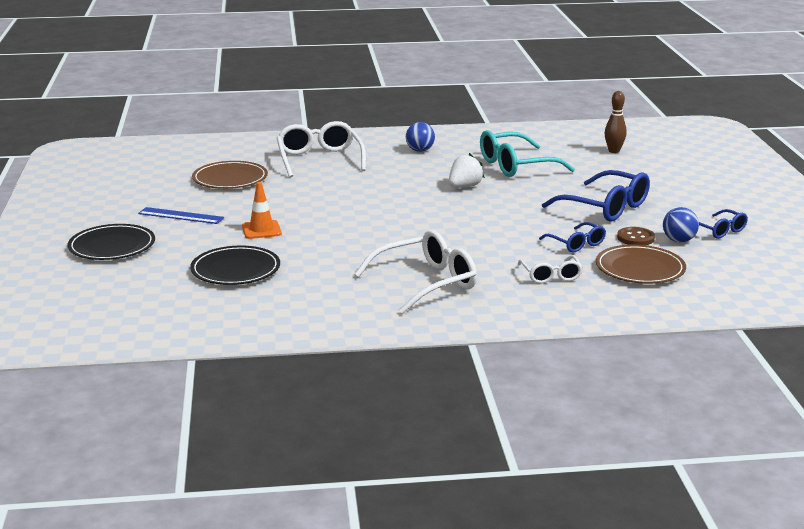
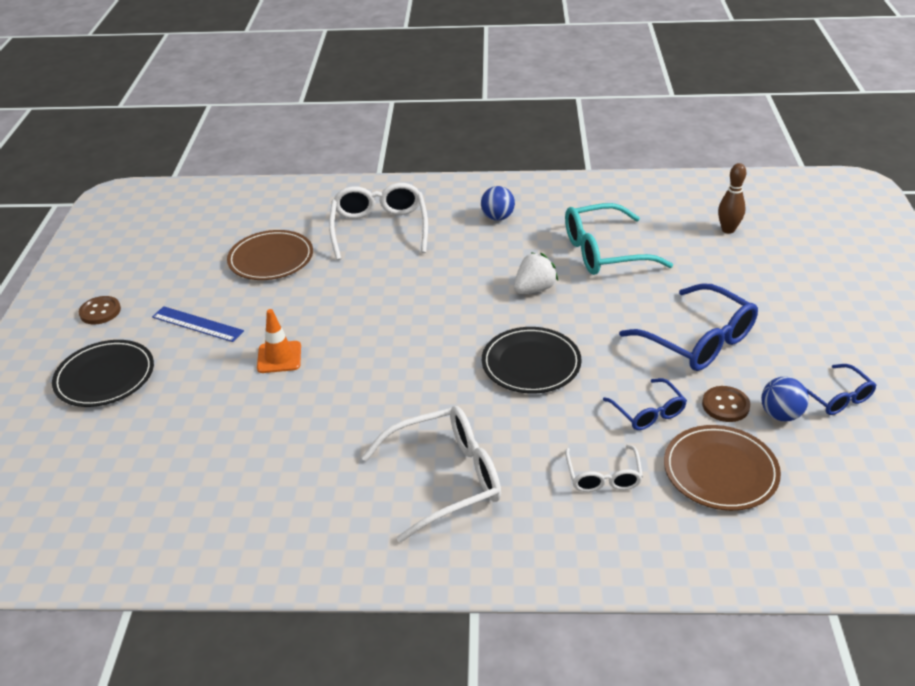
camera: 10 degrees right, 15 degrees up
(89, 212) = (100, 311): none -> brown button
(235, 270) = (228, 433): black plate -> black plate (531, 363)

